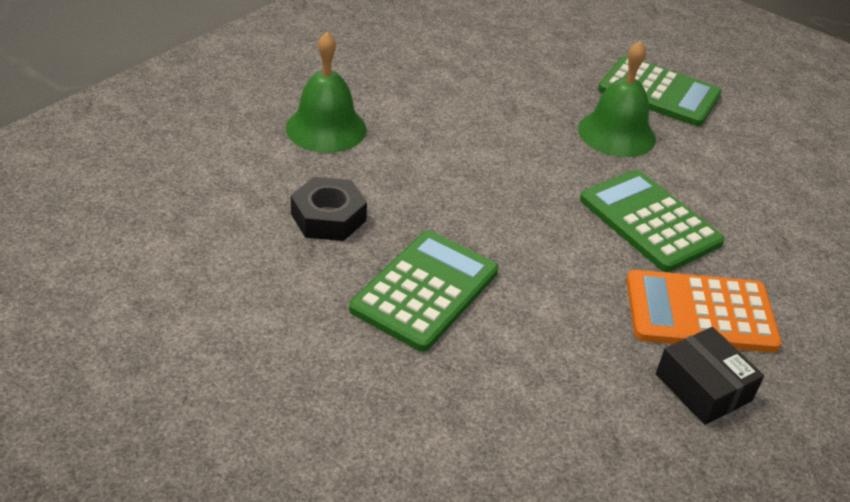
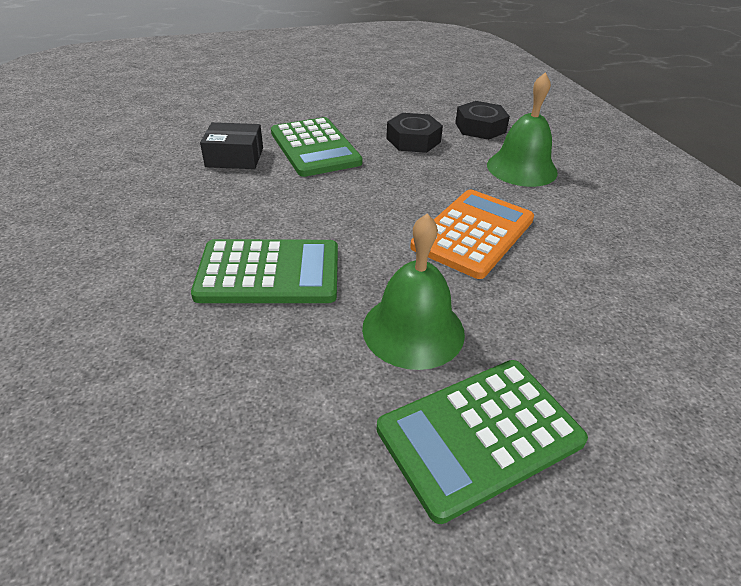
camera: 125 degrees right, 0 degrees up
(243, 175) = (480, 127): none -> black nut
(700, 313) = (156, 240): orange calculator -> orange calculator (473, 233)
(703, 387) = (112, 205): black box -> black box (234, 157)

